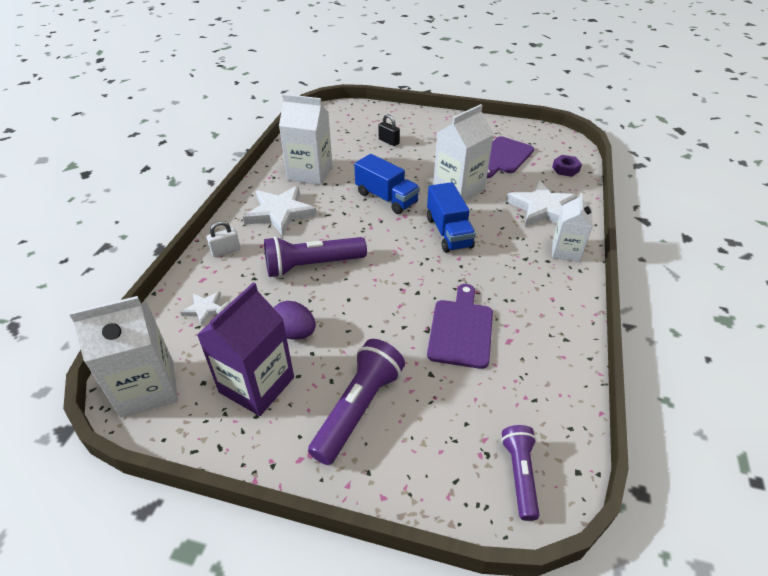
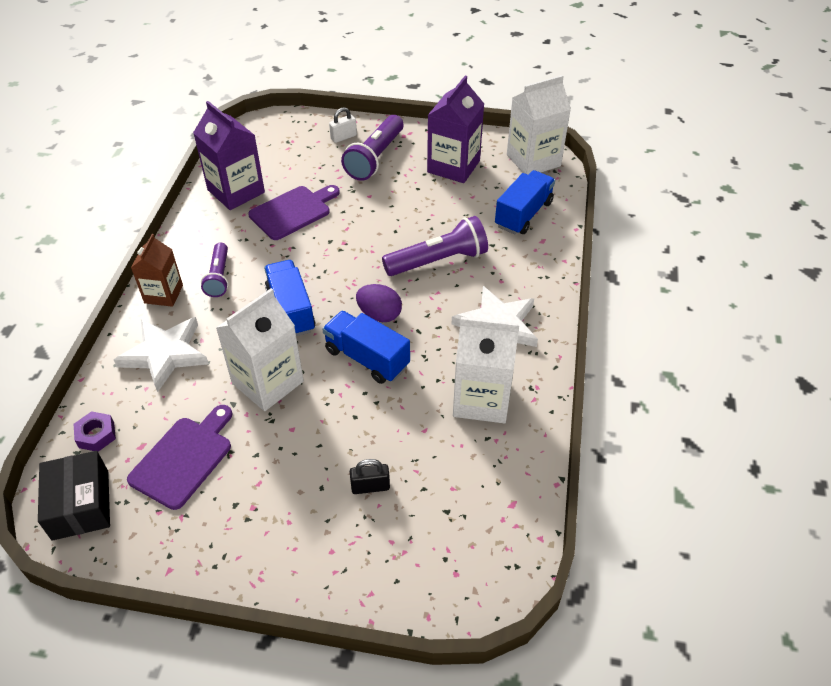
camera: 175 degrees right, 5 degrees up
(205, 309) = (523, 214): white star -> blue truck
(226, 251) = (536, 271): white padlock -> white padlock (343, 137)
(294, 333) = (436, 201): purple egg -> purple egg (379, 315)
(389, 141) = (370, 487): black padlock -> black padlock turned 45 degrees counterclockwise
(461, 330) = (293, 211): purple cutting board -> purple cutting board turned 135 degrees counterclockwise
(519, 474) = (269, 134): purple flashlight -> purple flashlight (219, 277)
(536, 363) = (236, 191): none -> purple carton
(555, 143) = (80, 504): none -> black box
(566, 251) = (163, 294): white carton -> brown carton

